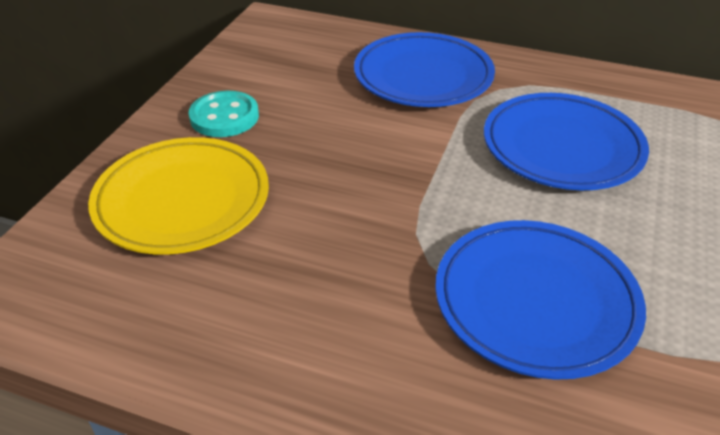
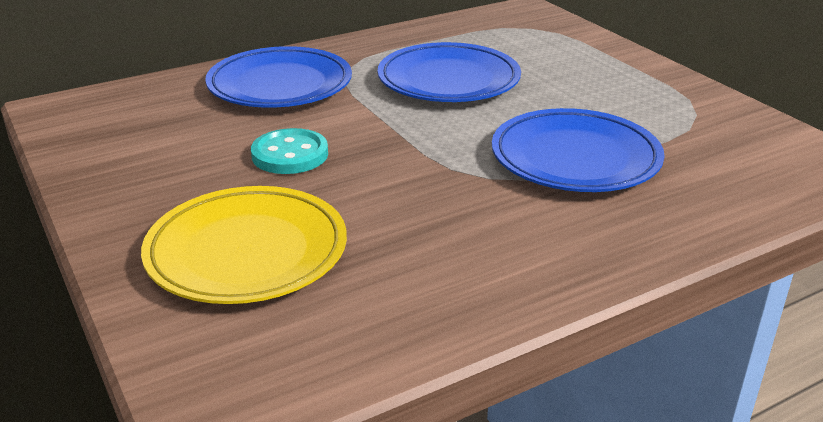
camera: 50 degrees left, 10 degrees down
(224, 117) = (163, 186): turquoise button -> turquoise button (290, 155)

